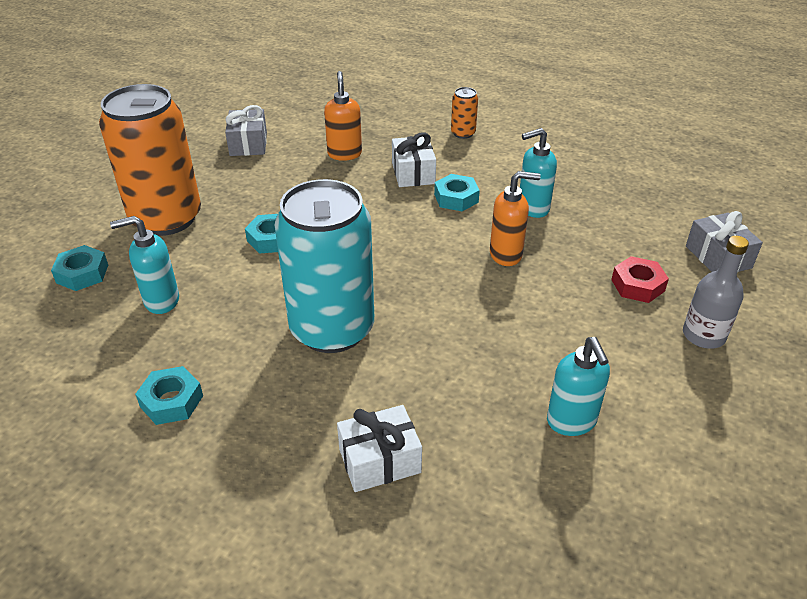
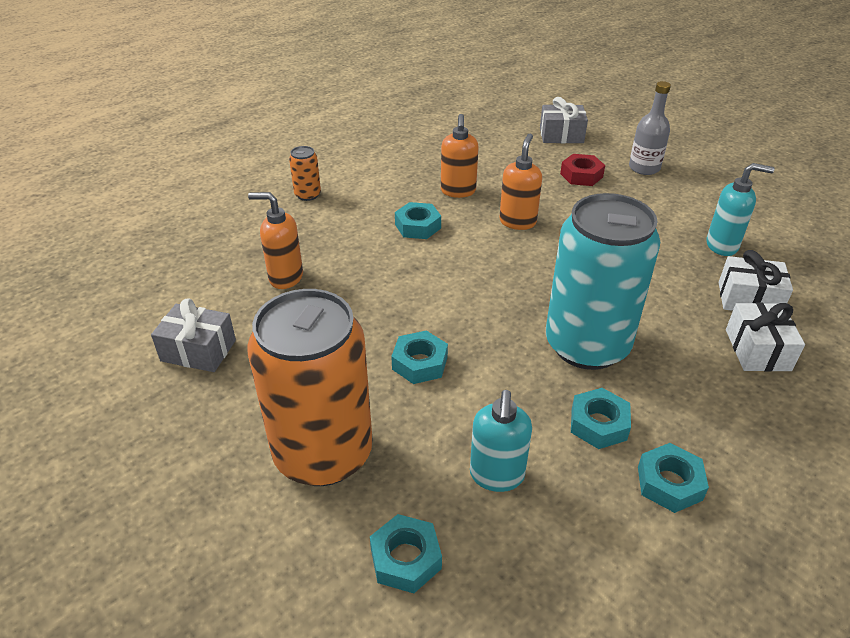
camera: 70 degrees left, 0 degrees up
(231, 349) = (598, 424): none -> turquoise nut
(413, 173) = (357, 241): white gift -> white gift (749, 299)
(532, 208) = (458, 191): turquoise soap dispenser -> orange soap dispenser

